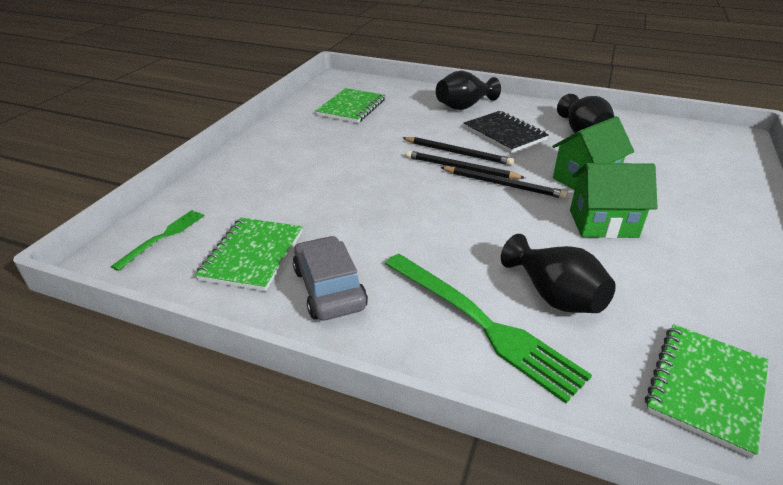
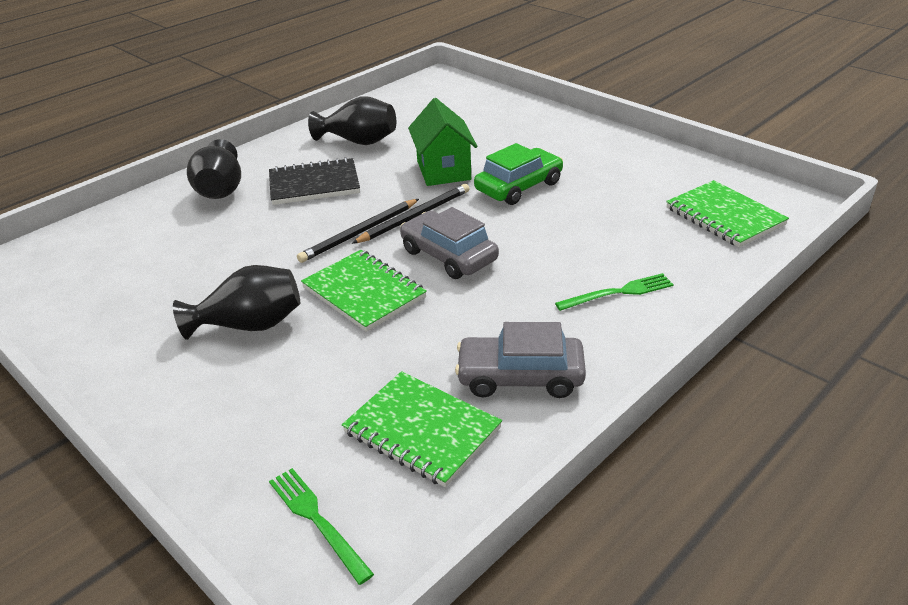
camera: 65 degrees left, 0 degrees up
(351, 107) = (116, 276): green notebook -> green notebook (364, 293)
(458, 153) = (326, 225): black pencil -> none
(463, 214) = (448, 255): none -> grey car
(481, 323) = (618, 293): green fork -> green fork, size x0.53
(554, 296) = (601, 244): black vase -> black vase (250, 325)
(603, 224) = (519, 186): green house -> green car

